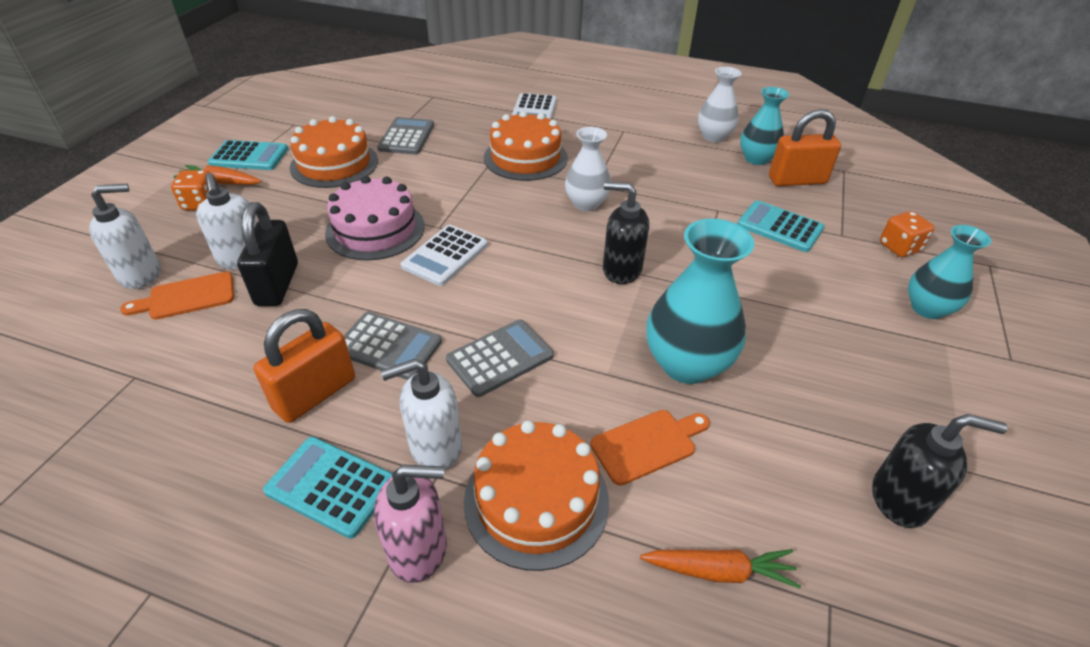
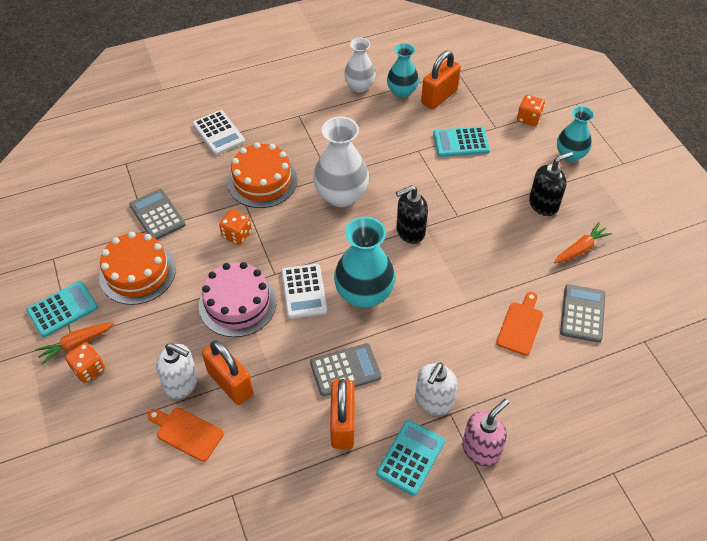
camera: 40 degrees left, 10 degrees up
(141, 274) = (132, 443): white soap dispenser -> none
(187, 297) = (186, 432): orange cutting board -> orange cutting board turned 90 degrees clockwise
(277, 284) = (230, 383): black padlock -> orange padlock
(331, 486) = (410, 457): turquoise calculator -> turquoise calculator turned 135 degrees clockwise
(449, 182) = (237, 234): none -> orange dice
(500, 358) = (409, 332): grey calculator -> grey calculator (582, 313)
(536, 500) = (503, 389): orange cake -> none
(586, 204) = (341, 195): white vase -> white vase, size x1.57
(686, 364) = (496, 269): turquoise vase -> turquoise vase (364, 294)
(719, 571) = (598, 360): orange carrot -> orange carrot (580, 249)
(899, 499) = (633, 274): black soap dispenser -> black soap dispenser (543, 204)

